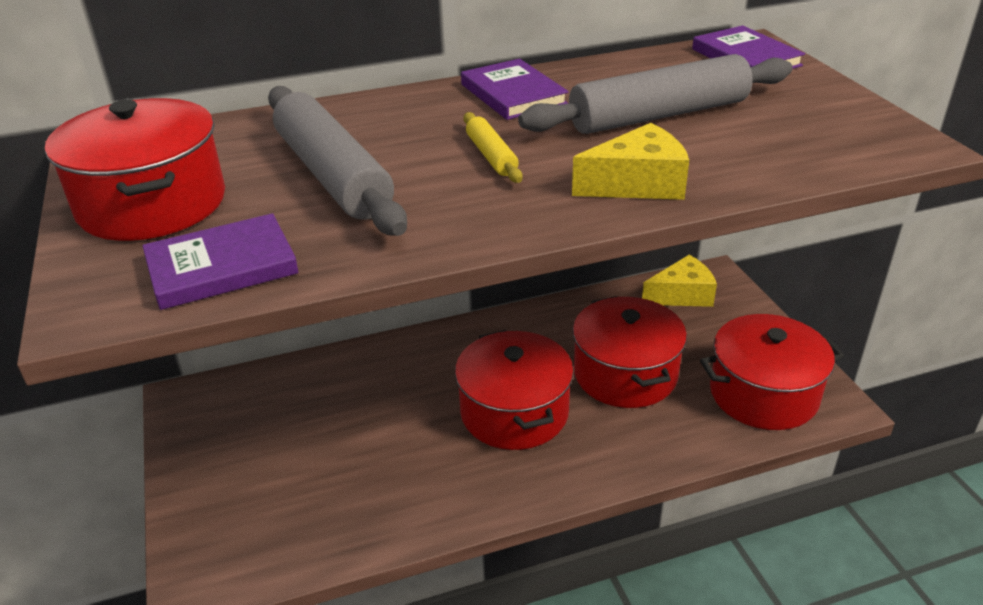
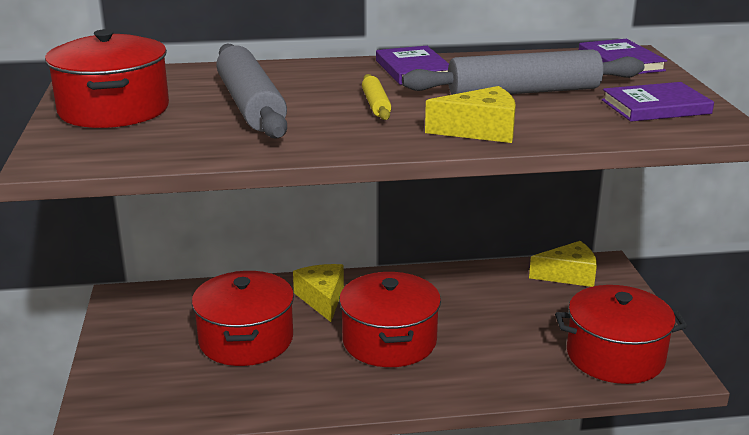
camera: 10 degrees right, 10 degrees down
(222, 267) = (148, 147): purple book -> purple book (655, 107)
(422, 365) = (322, 299): none -> yellow cheese
(625, 374) = (495, 326): red pot -> red pot (246, 340)

